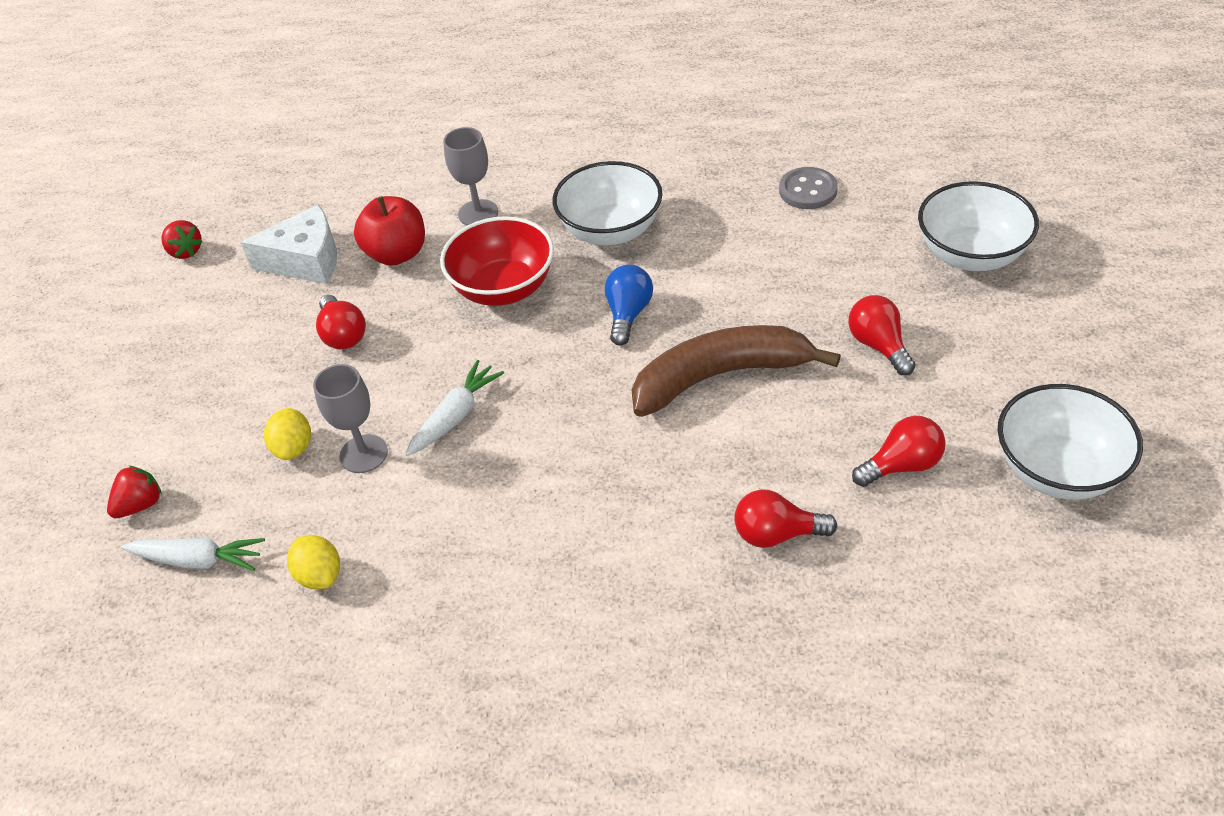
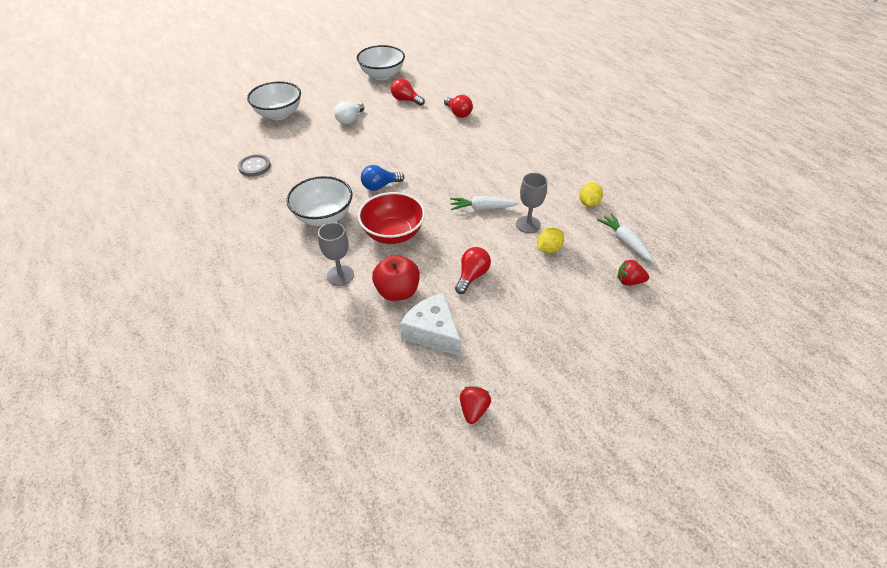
camera: 130 degrees left, 0 degrees up
(720, 376) = (397, 149): brown banana -> none
(879, 345) = (349, 120): red light bulb -> white light bulb

